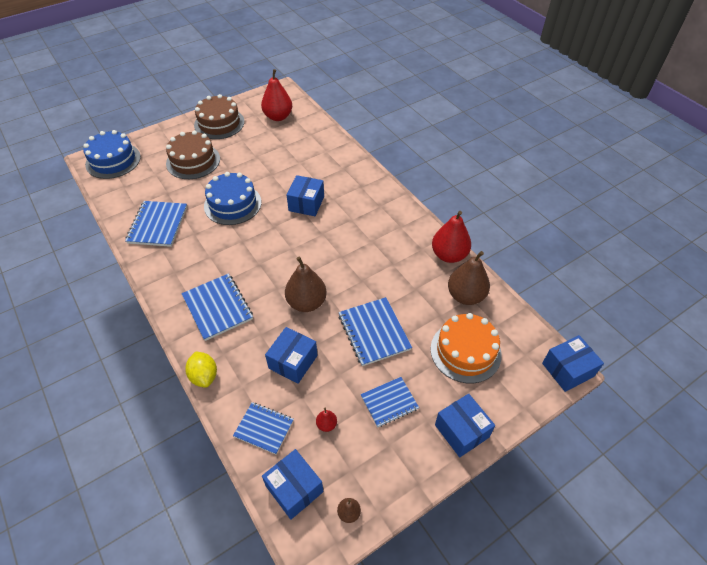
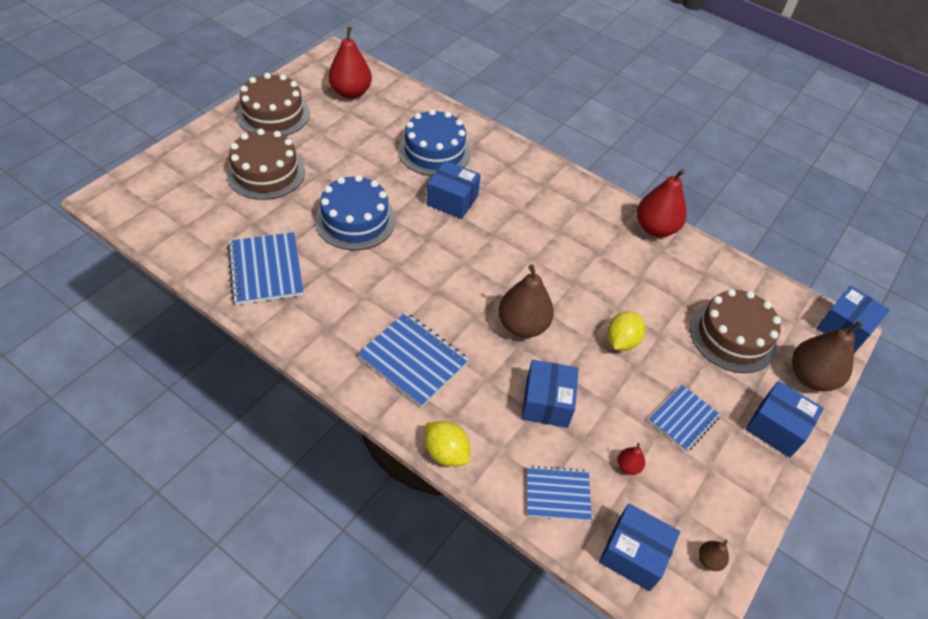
camera: 25 degrees left, 0 degrees up
(113, 160) = (144, 193): blue cake -> blue cake (434, 151)
(306, 203) = (452, 200): blue box -> blue box turned 60 degrees counterclockwise
(374, 332) = (621, 341): blue notebook -> yellow lemon
(465, 296) = (699, 272): brown pear -> brown pear (810, 377)
(465, 351) = (732, 336): orange cake -> brown cake

